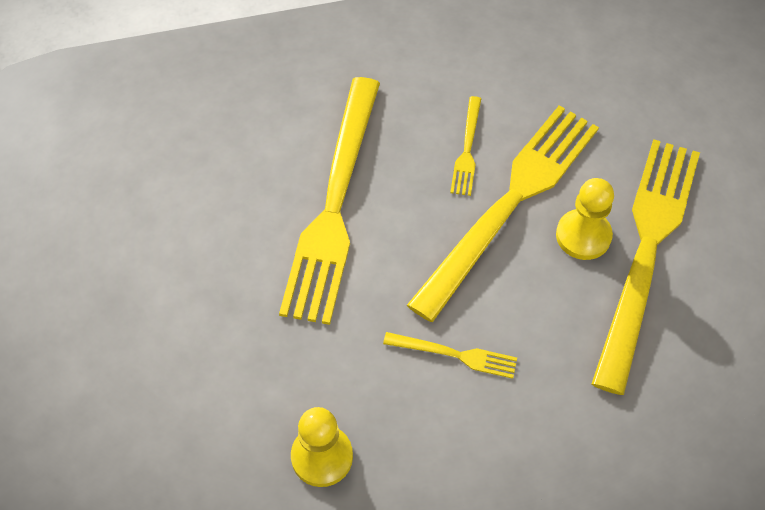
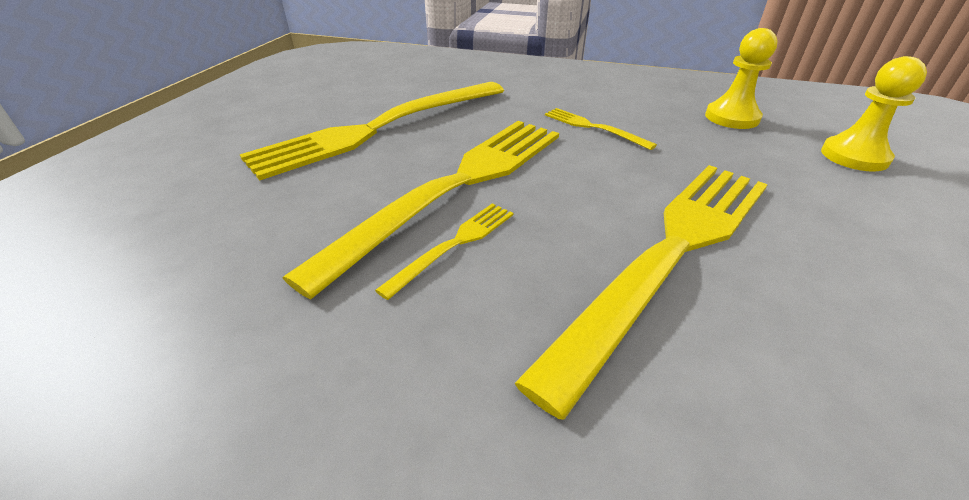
camera: 150 degrees left, 20 degrees down
(510, 203) = (456, 186): yellow fork -> yellow fork turned 150 degrees clockwise
(583, 236) = (417, 148): yellow pawn -> yellow pawn (854, 156)

